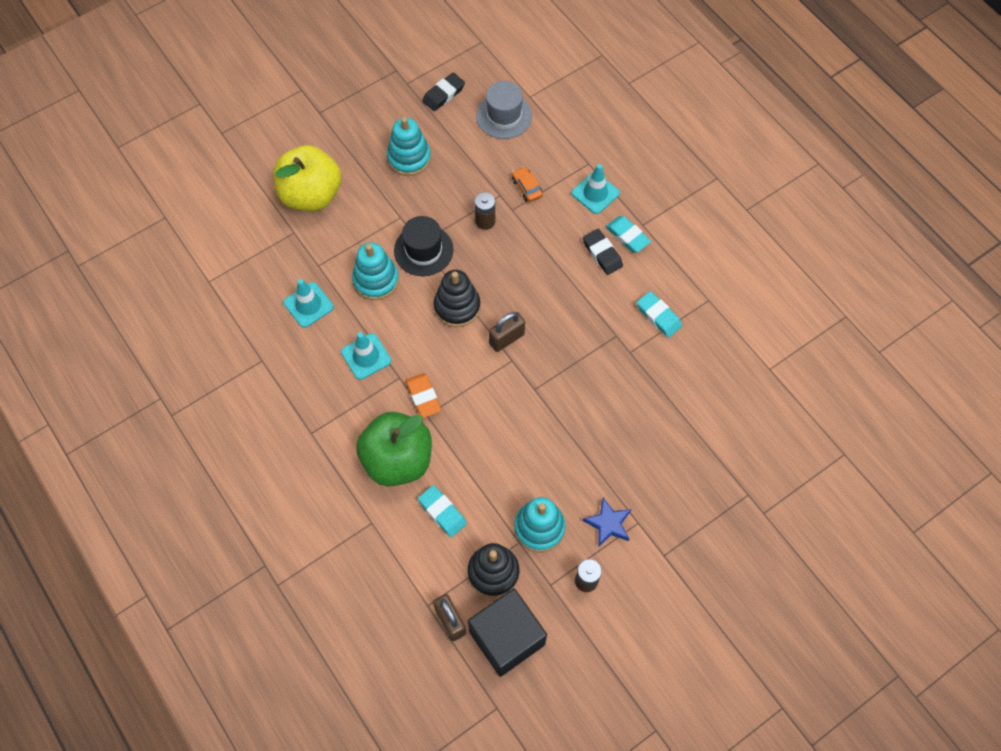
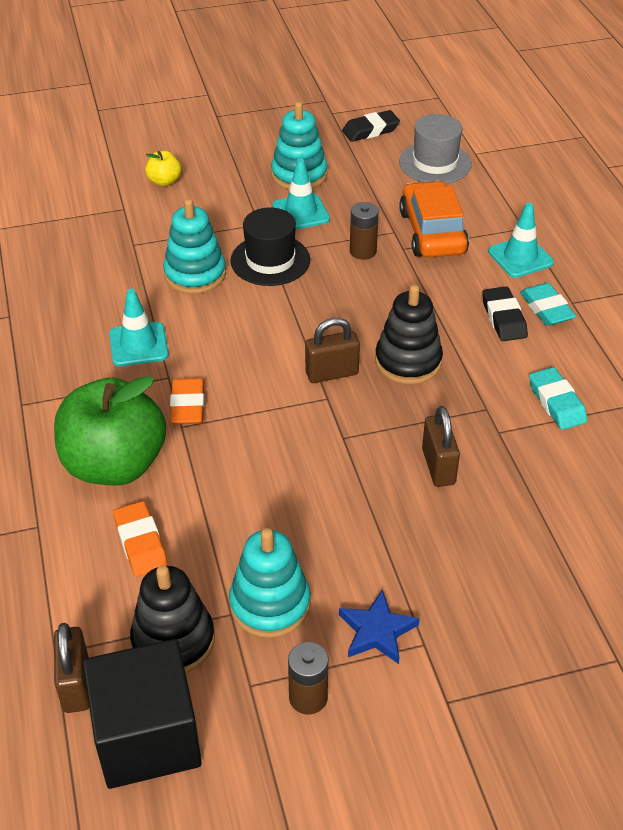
camera: 20 degrees right, 20 degrees down
(308, 305) = (99, 277): turquoise traffic cone -> turquoise traffic cone (301, 212)
(311, 195) = (164, 181): yellow apple -> yellow apple, size x0.42
(442, 512) = (141, 543): turquoise eraser -> orange eraser
(457, 306) = (283, 324): black stacking toy -> black stacking toy (408, 361)
(527, 187) = (432, 232): orange car -> orange car, size x2.04
(602, 392) = (438, 466): none -> brown padlock

